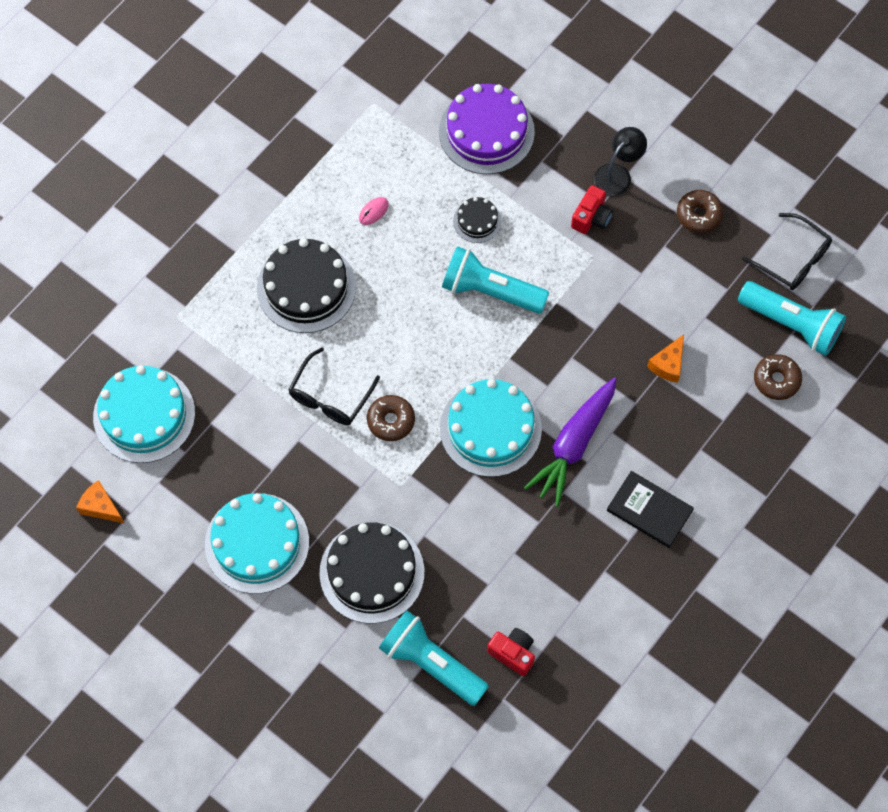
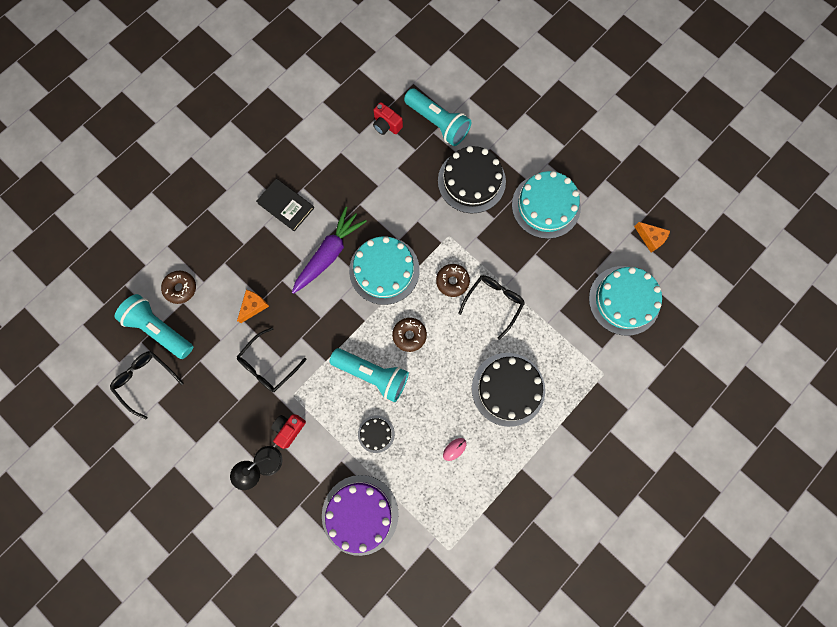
camera: 175 degrees left, 10 degrees up
(633, 291) = (268, 365): none -> black glasses
(699, 215) = (207, 424): brown donut -> brown donut (409, 335)

